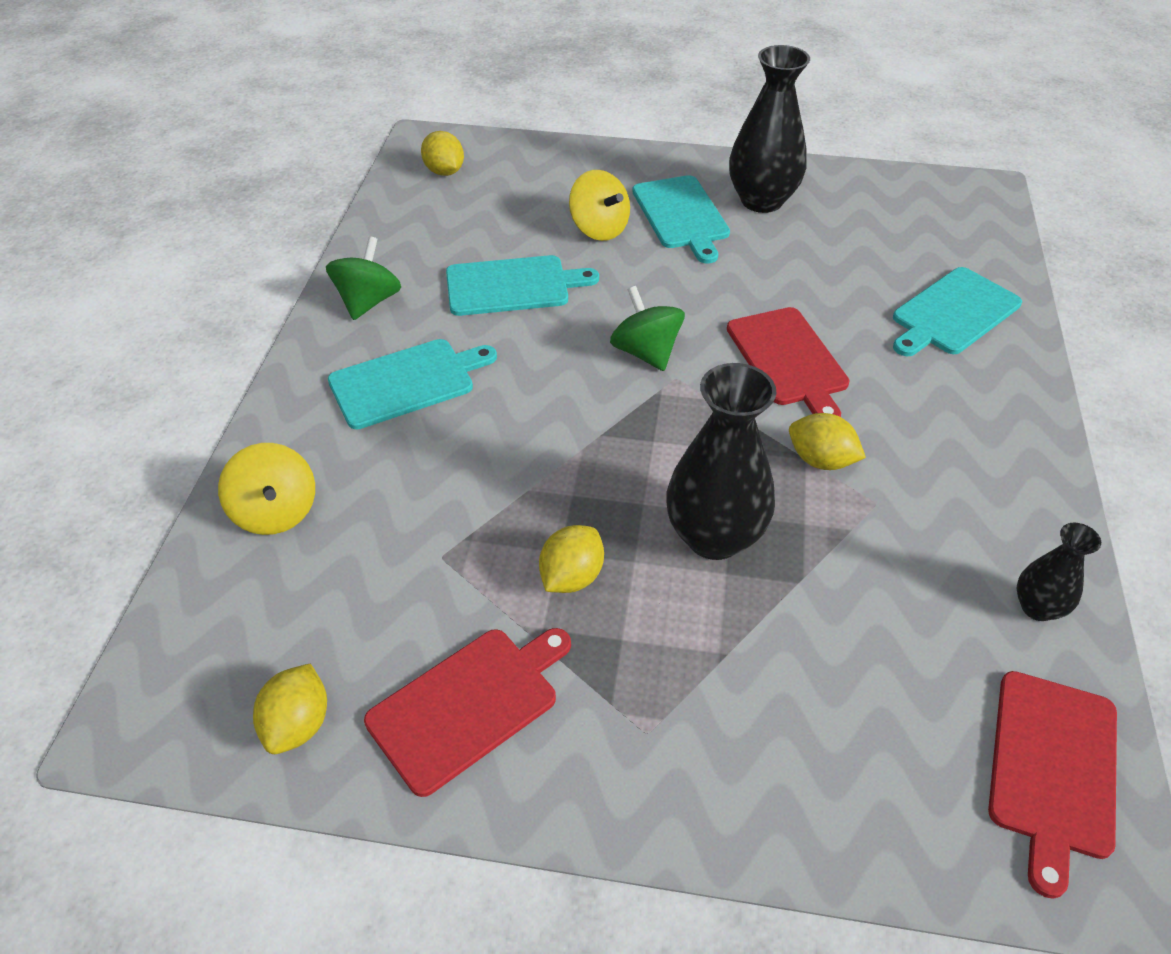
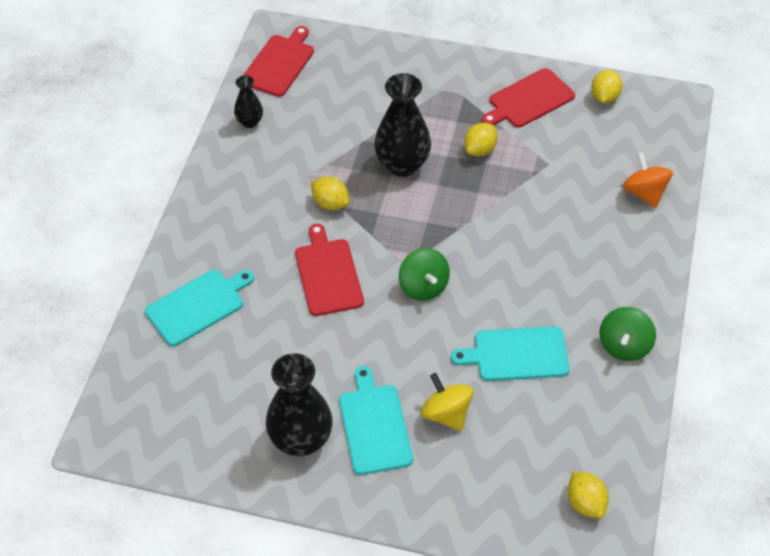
camera: 175 degrees left, 5 degrees up
(276, 512) = (644, 193): yellow spinning top -> orange spinning top
(407, 382) = (584, 273): turquoise cutting board -> none

